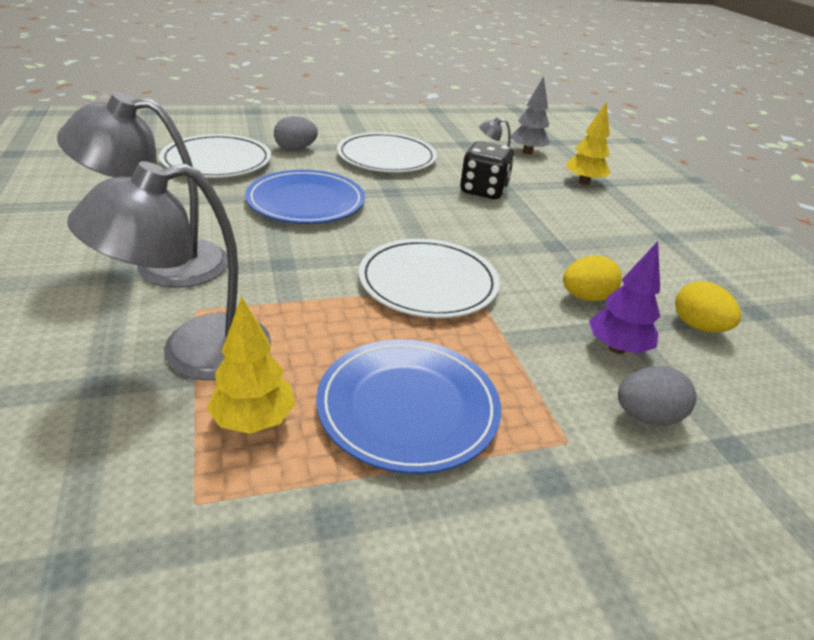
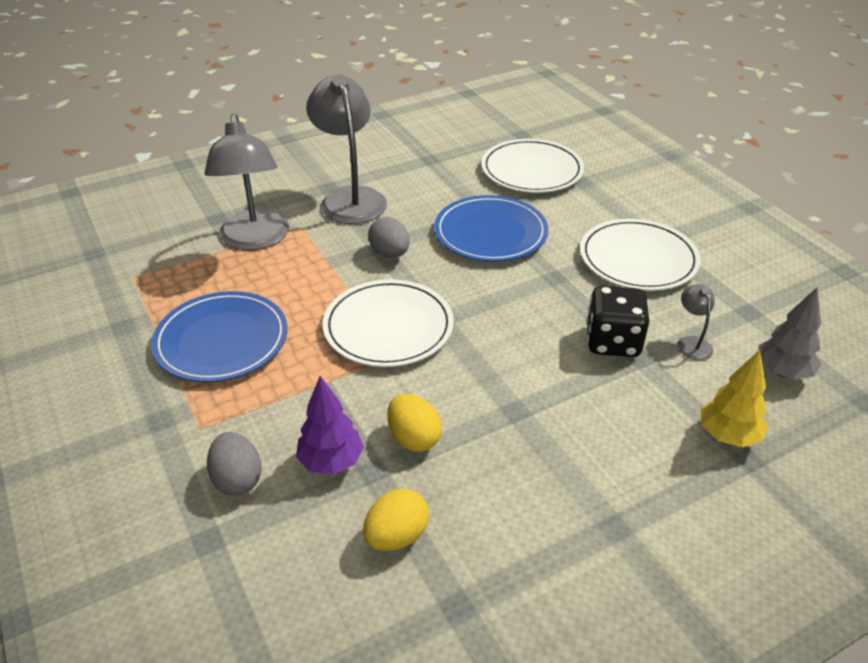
camera: 80 degrees right, 5 degrees up
(194, 352) = (255, 240): grey lamp -> grey lamp turned 150 degrees counterclockwise
(254, 420) = (197, 279): yellow tree -> none
(295, 149) = (600, 201): grey egg -> grey egg (390, 253)

